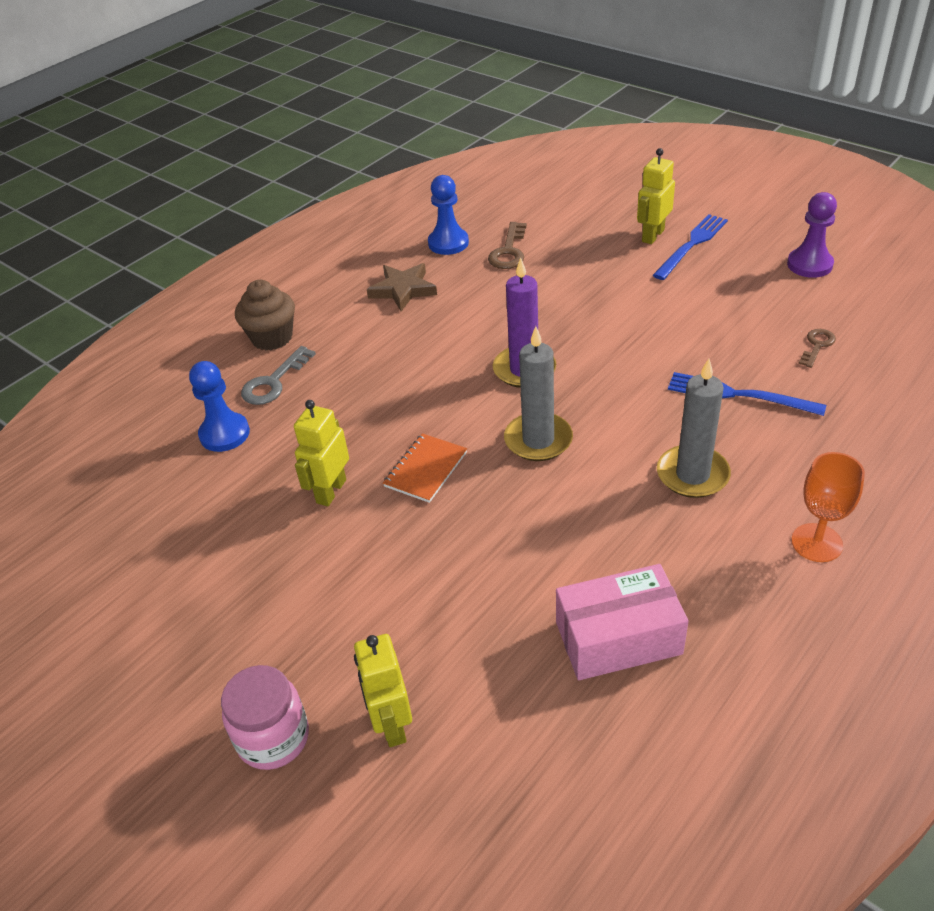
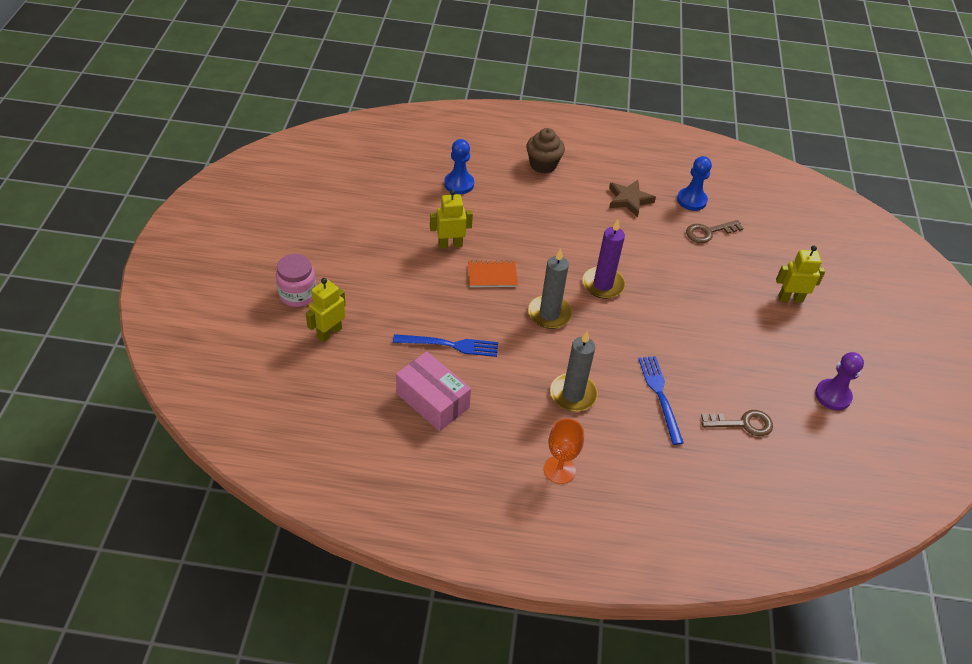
camera: 50 degrees right, 5 degrees up
(273, 382) = (509, 183): grey key -> none
(692, 245) = (798, 323): blue fork -> blue fork (450, 345)
(817, 345) = (743, 423): brown key -> brown key, size x1.51

